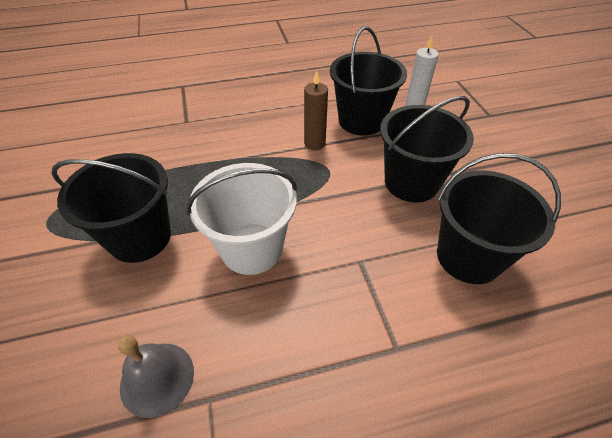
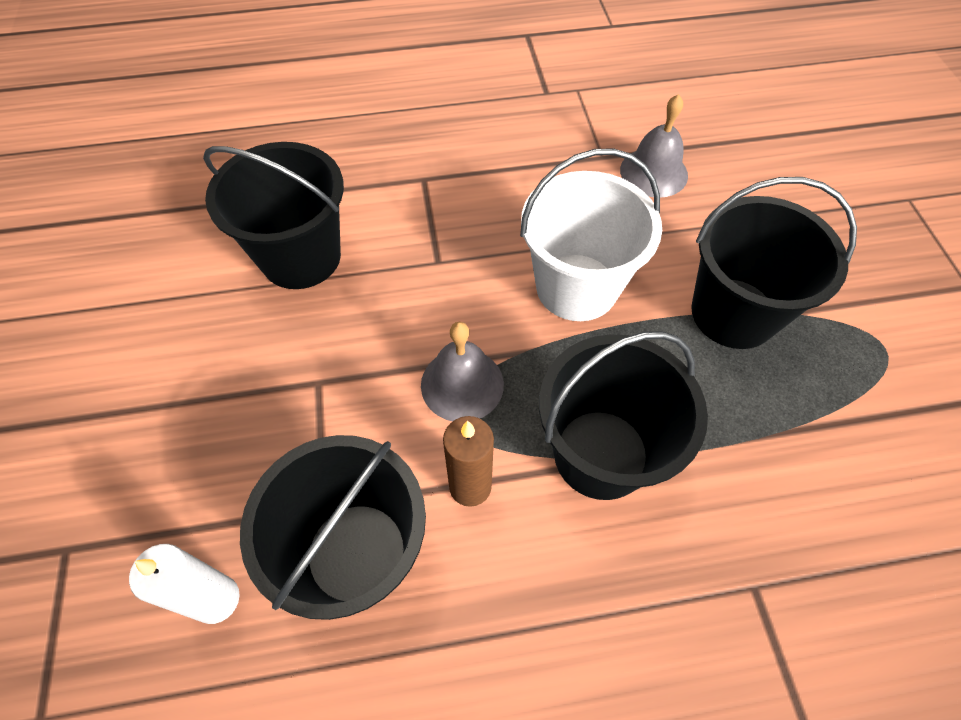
camera: 175 degrees left, 10 degrees up
(326, 184) = (462, 384): none -> grey bell
(411, 182) = (321, 377): black bucket -> black bucket (601, 454)

